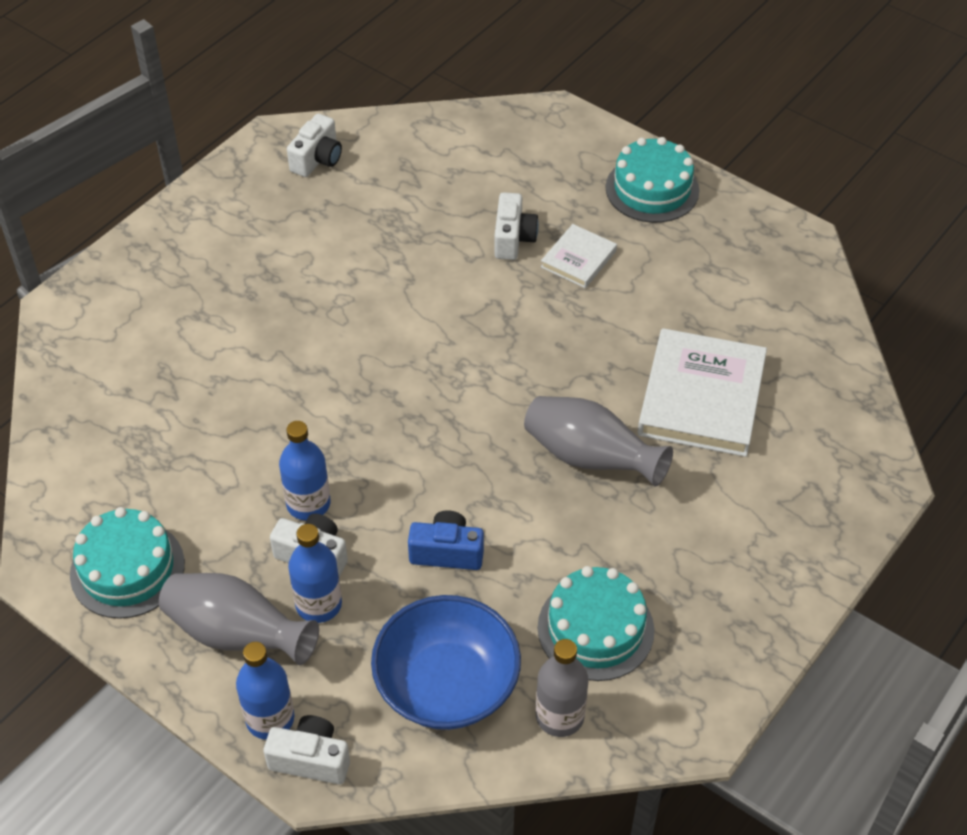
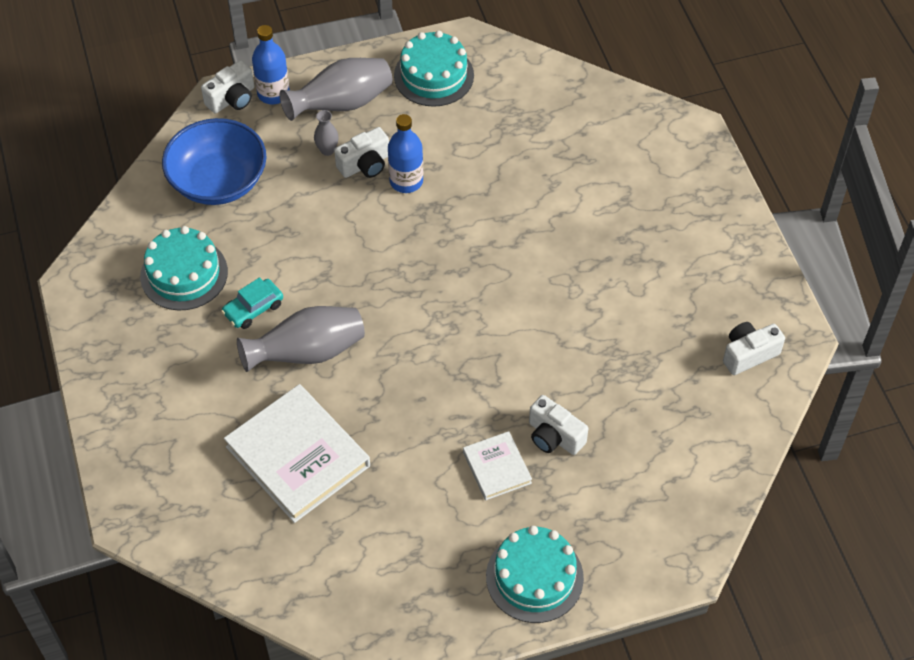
camera: 125 degrees right, 5 degrees up
(317, 159) = (748, 354): white camera -> white camera turned 90 degrees clockwise
(318, 604) = (327, 150): blue bottle -> grey vase
(447, 552) = (306, 231): blue camera -> none
(559, 716) = (148, 221): grey bottle -> none
(581, 536) = (253, 309): none -> turquoise car

